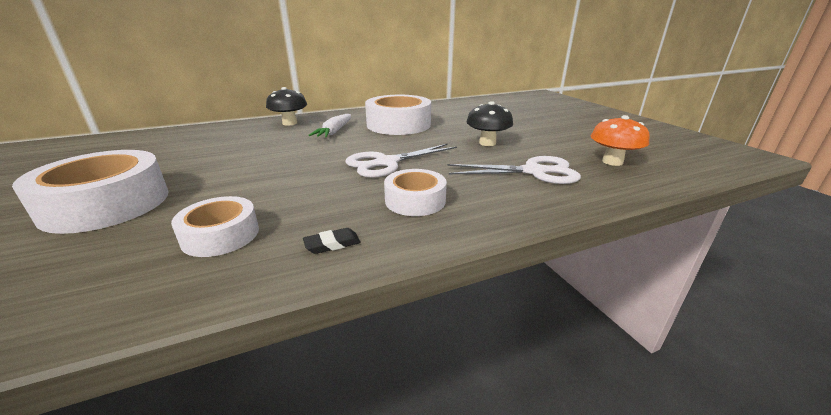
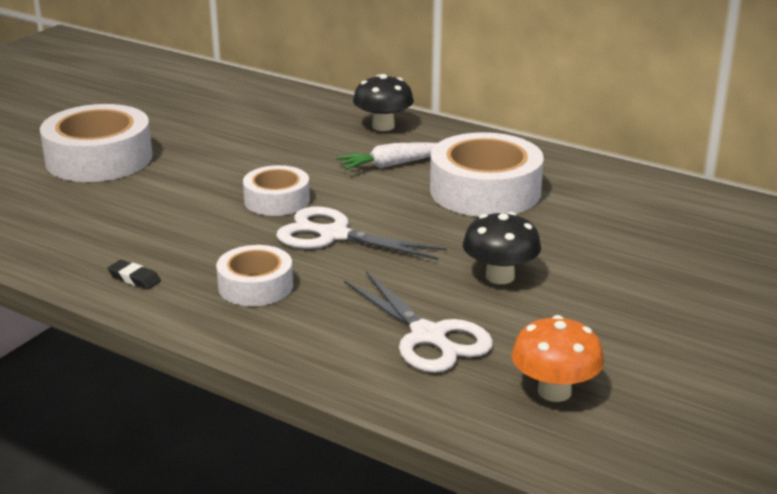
camera: 55 degrees right, 0 degrees up
(220, 235) = (102, 227): white tape -> white tape (277, 200)

